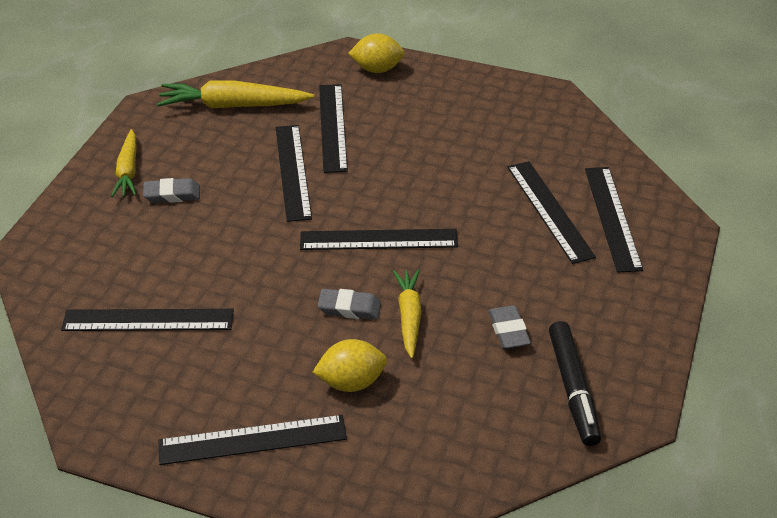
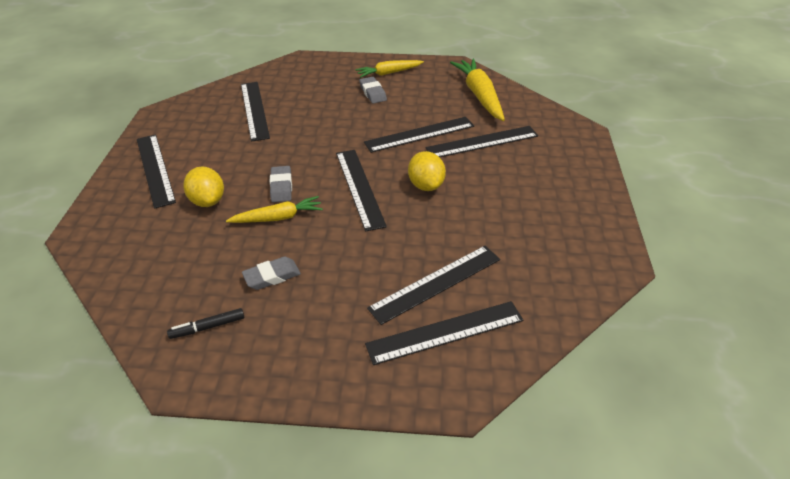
camera: 75 degrees right, 0 degrees up
(377, 69) = (573, 150): yellow lemon -> yellow lemon (426, 185)
(572, 389) = (207, 327): black marker -> black marker, size x0.56

